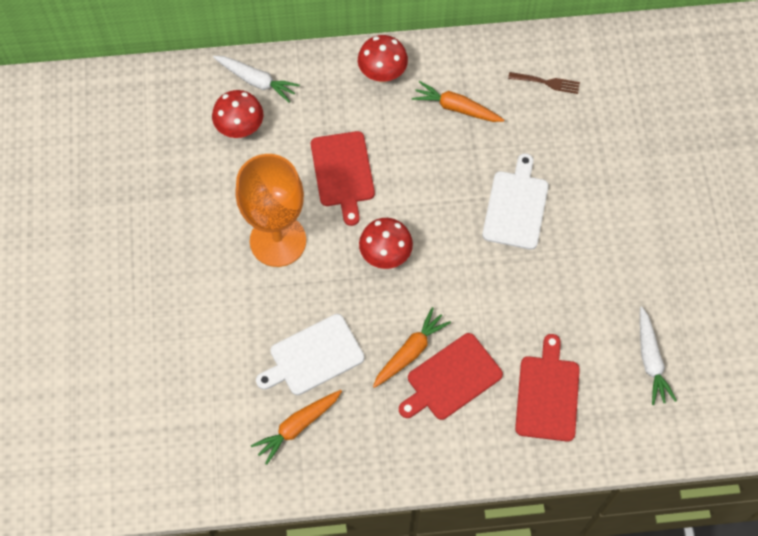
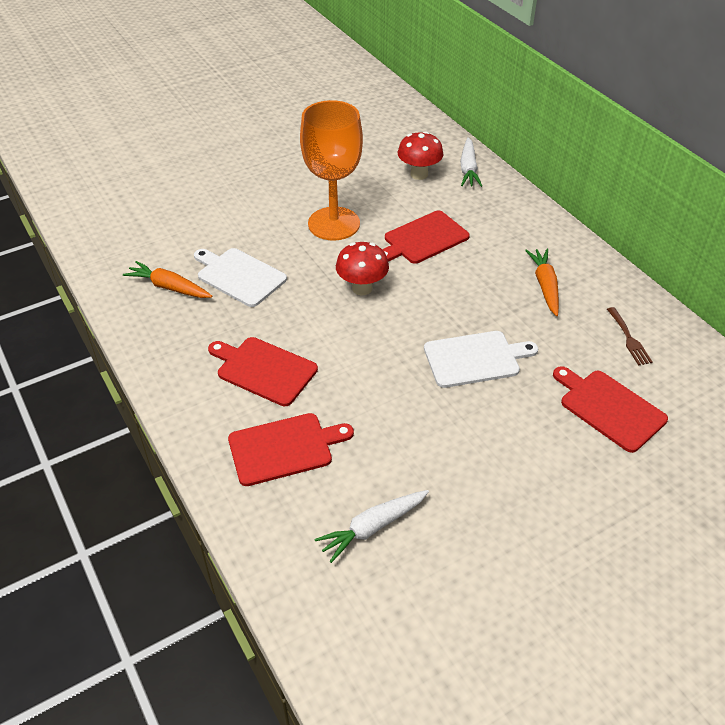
camera: 65 degrees right, 20 degrees down
(382, 74) = (536, 231): red mushroom -> none
(410, 352) = (276, 333): orange carrot -> none
(610, 140) = (609, 408): none -> red cutting board

